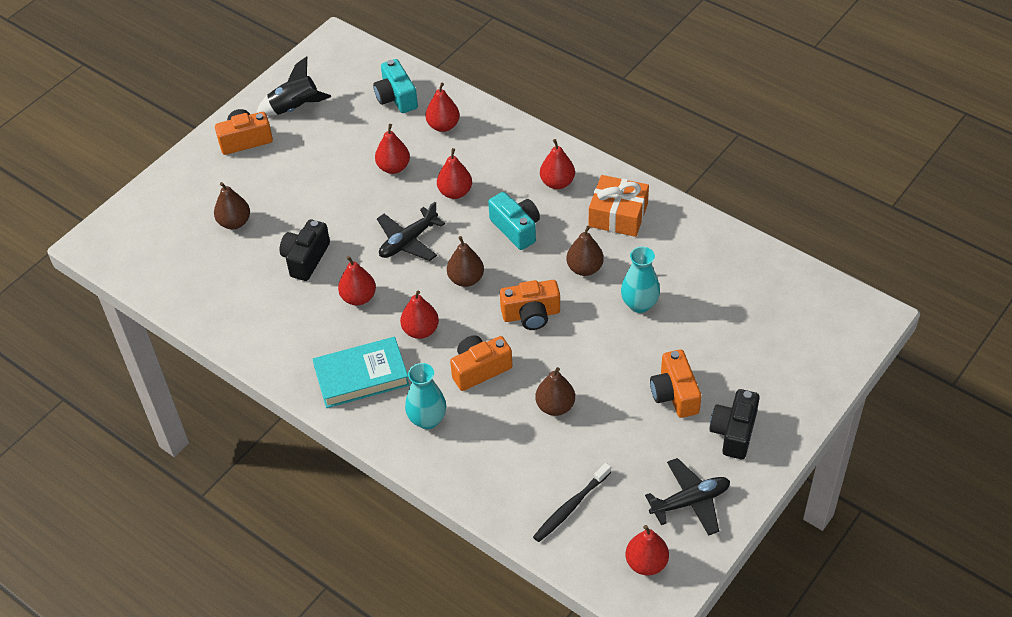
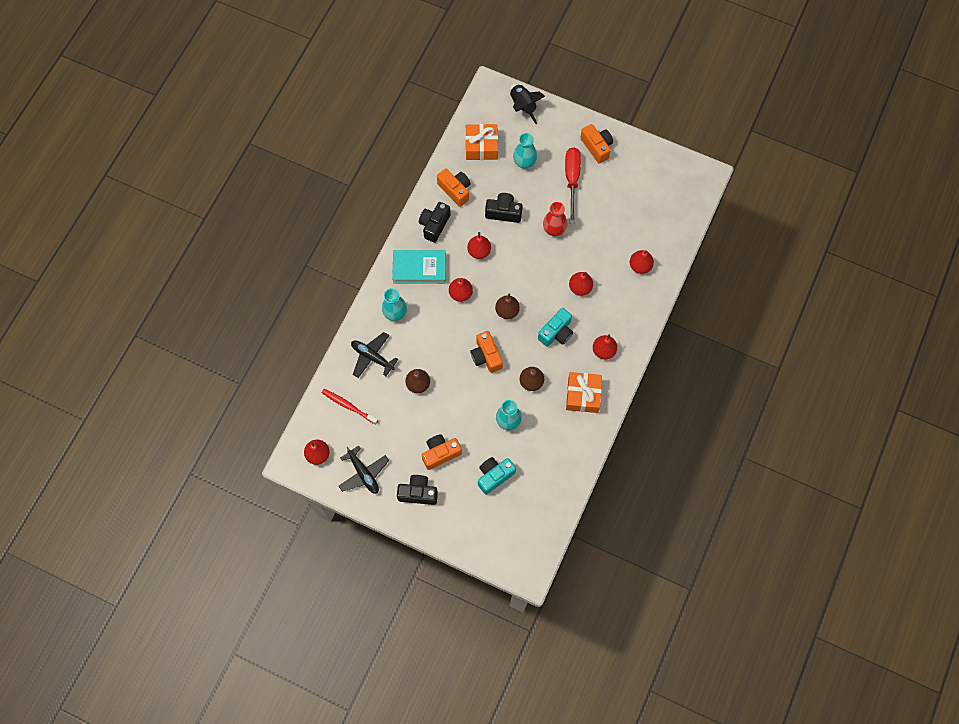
camera: 75 degrees right, 20 degrees up
(185, 268) = (481, 146): none -> orange gift
(234, 222) = (524, 162): brown pear -> turquoise vase
(285, 175) = (572, 180): none -> red screwdriver
(294, 346) = (434, 225): none -> black camera
(295, 108) = (633, 168): black rocket -> black rocket (523, 106)
(355, 206) = (554, 229): none -> red vase
(361, 376) = (419, 269): turquoise book -> turquoise book turned 60 degrees counterclockwise
(393, 167) = (593, 244): red pear -> none
(396, 97) = (660, 229): turquoise camera -> turquoise camera (494, 476)
(408, 241) = (531, 269): black plane -> black plane (372, 357)
(480, 369) = (437, 335): orange camera -> orange camera (455, 190)
(570, 507) = (348, 406): black toothbrush -> red toothbrush

